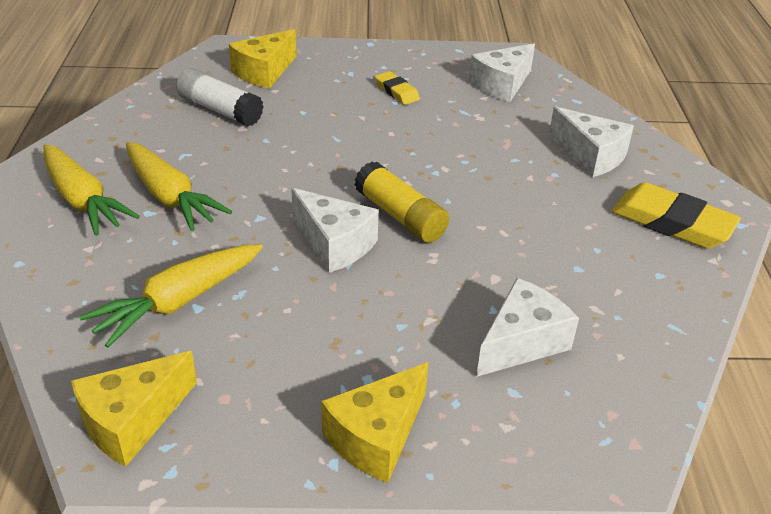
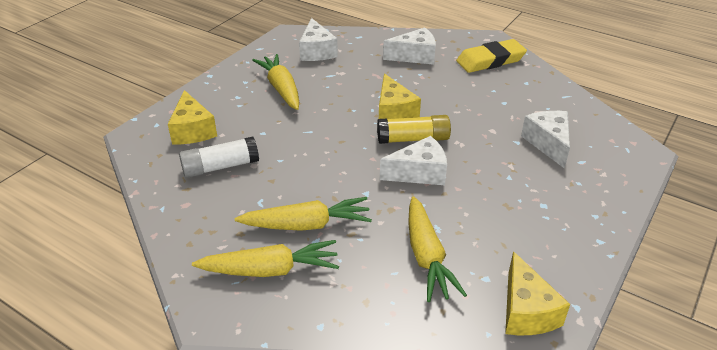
camera: 55 degrees left, 0 degrees up
(377, 437) = (589, 218): yellow cheese -> yellow cheese (394, 112)
(396, 91) = (281, 89): yellow eraser -> yellow carrot

